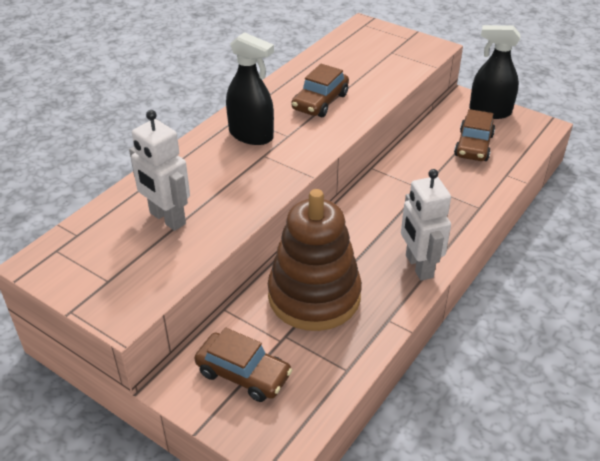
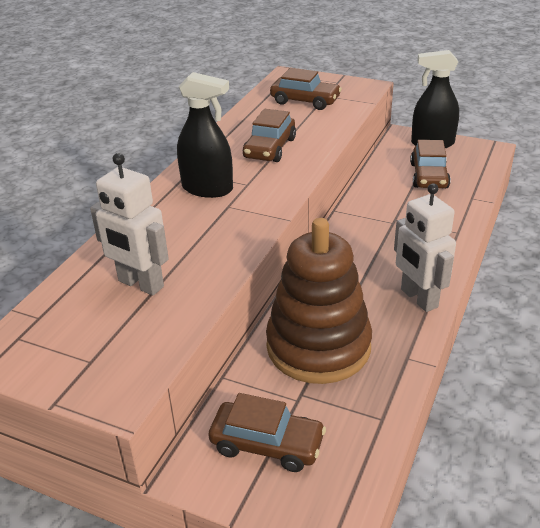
camera: 10 degrees left, 5 degrees down
(370, 55) = (305, 101): none -> brown car

